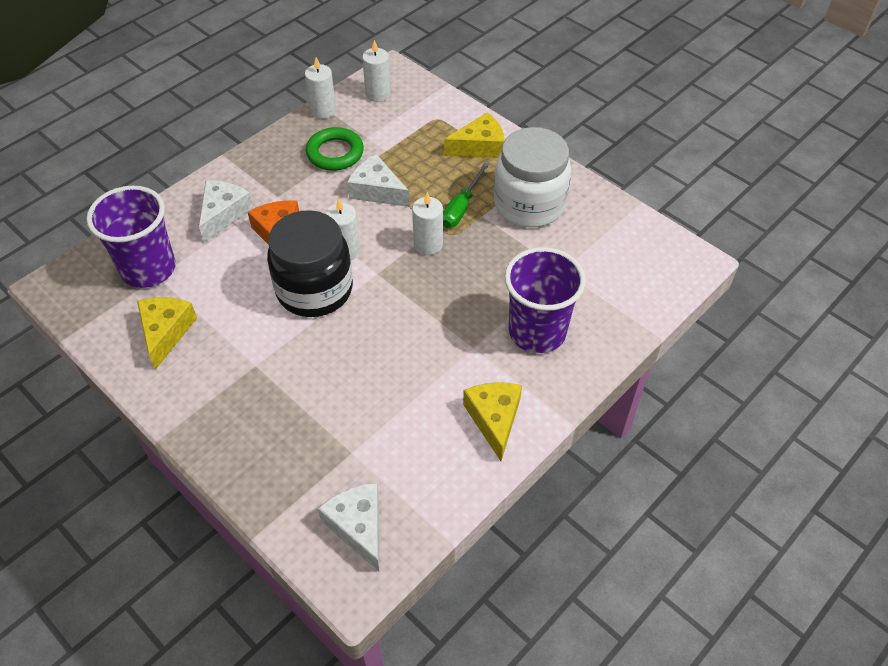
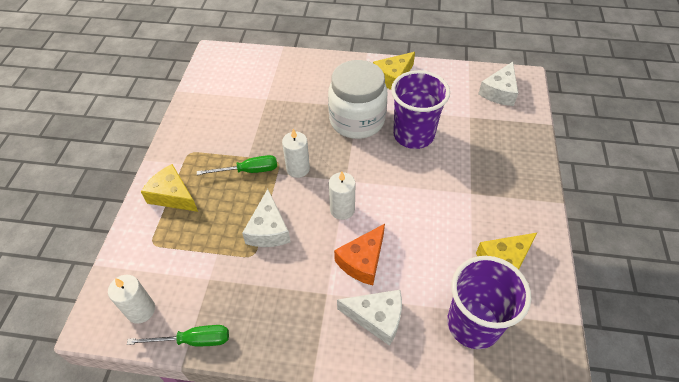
camera: 125 degrees left, 0 degrees up
(223, 214) = (377, 318): white cheese -> white cheese turned 150 degrees counterclockwise
(314, 290) = (389, 203): black jar -> none
(323, 110) = (193, 340): white candle -> green screwdriver
(335, 153) = (245, 288): green ring -> none
(529, 204) = (218, 138): white jar -> white jar (357, 120)
(537, 332) = (322, 88): purple cup -> purple cup (413, 135)

